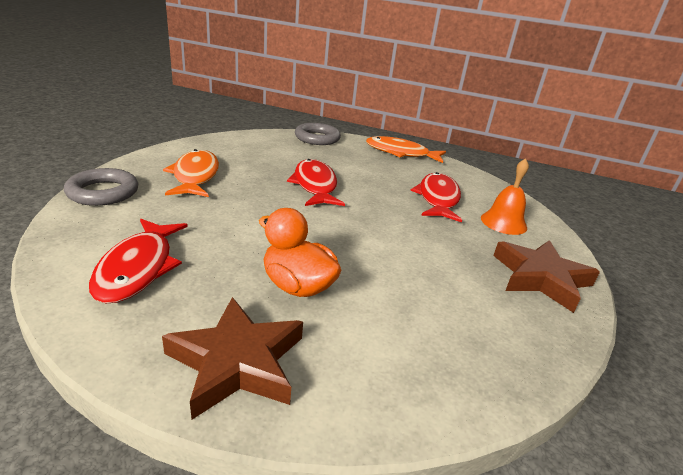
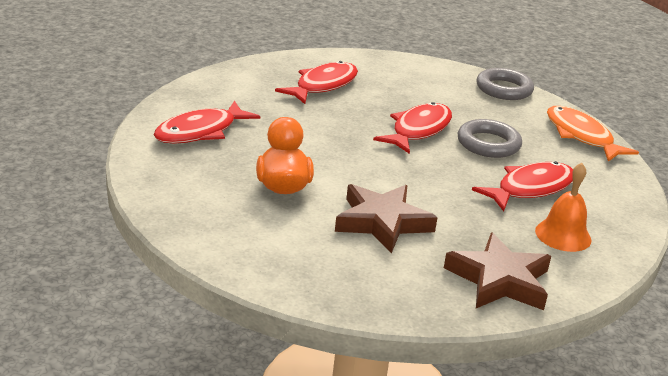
camera: 45 degrees right, 0 degrees up
(103, 192) = (239, 74): grey ring -> grey ring (488, 144)
(195, 176) = (323, 85): orange fish -> red fish
(237, 362) = (190, 202): brown star -> brown star (382, 222)

